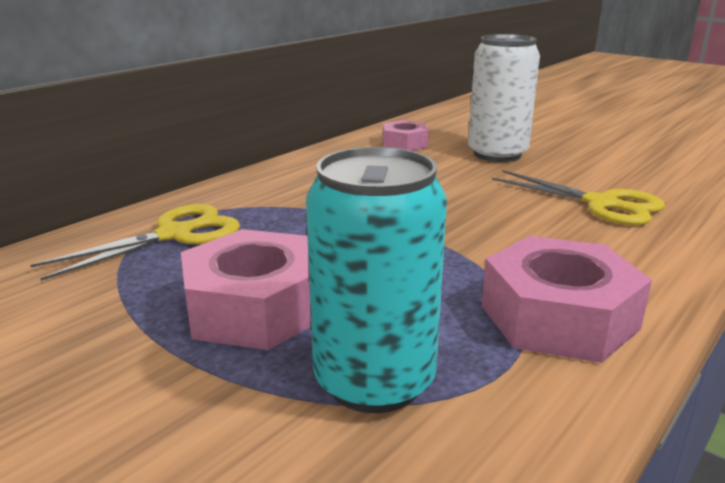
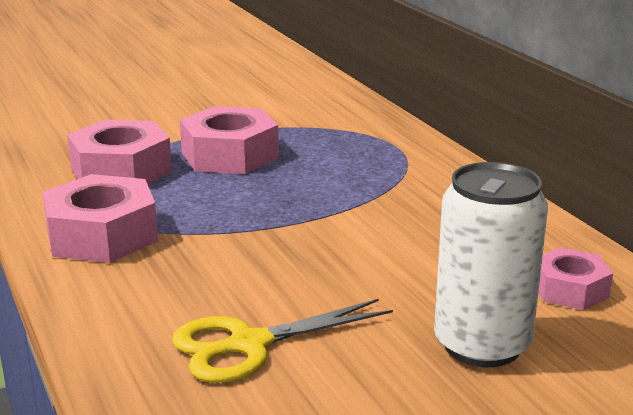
camera: 115 degrees right, 0 degrees up
(174, 235) = (366, 144): yellow scissors -> none
(374, 381) = (121, 170): turquoise can -> pink nut

